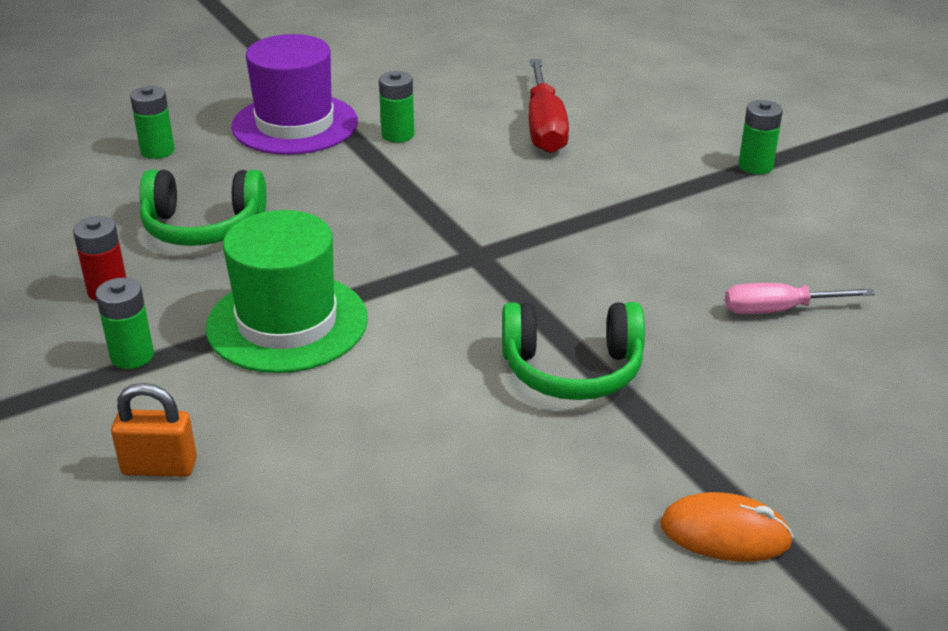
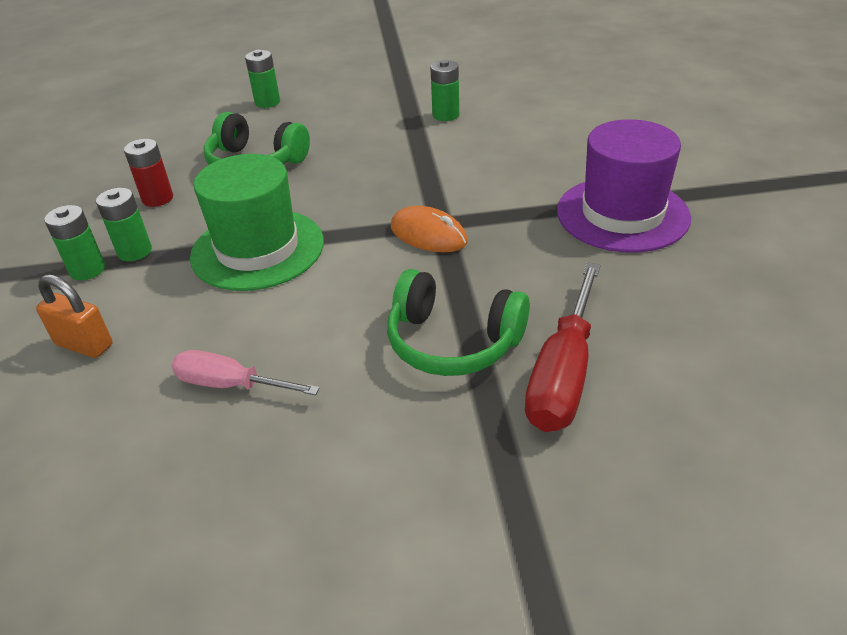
camera: 25 degrees right, 5 degrees up
(295, 124) = (375, 96): purple hat -> purple hat (622, 214)
(544, 127) = (568, 125): red screwdriver -> red screwdriver (563, 373)
(725, 533) = (489, 550): orange mouse -> orange mouse (428, 234)
(755, 166) = (742, 187): green battery -> green battery (87, 270)
(779, 310) = (685, 329): pink screwdriver -> pink screwdriver (231, 385)

